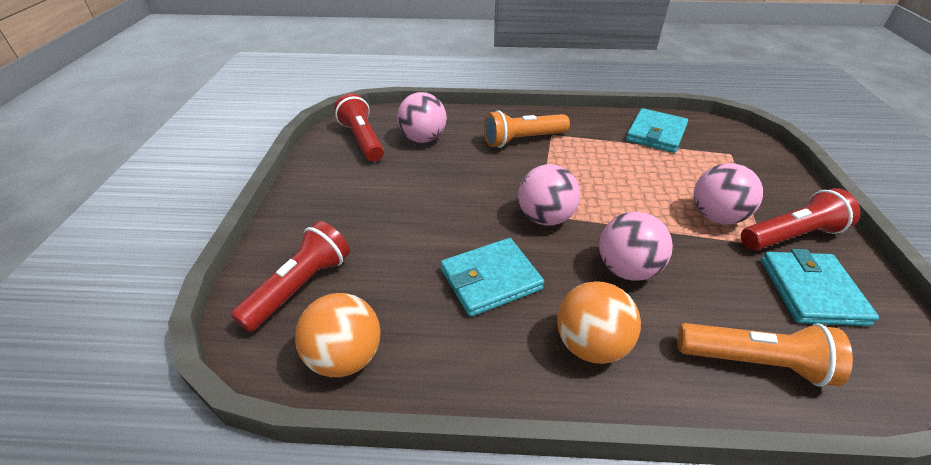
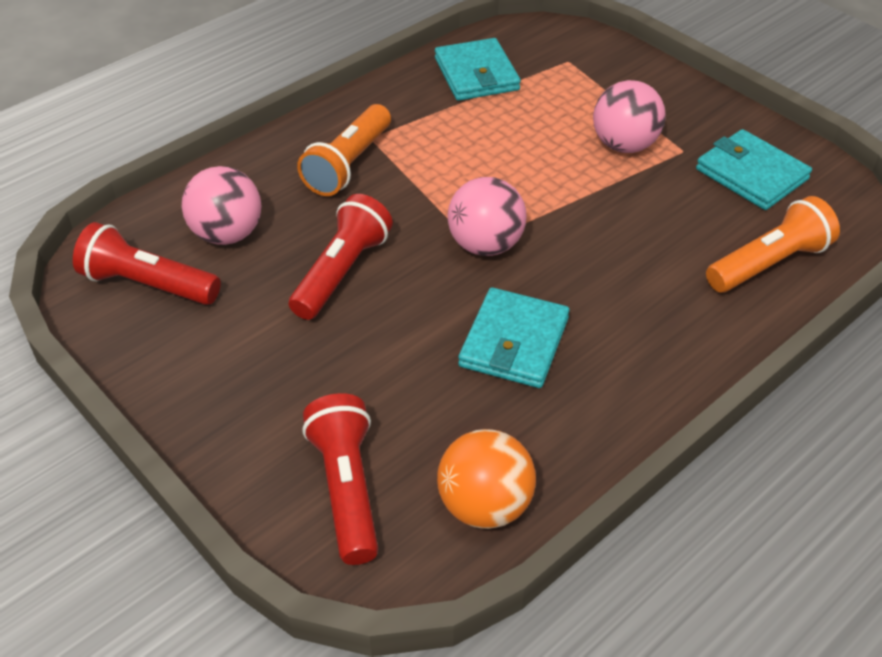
camera: 45 degrees left, 5 degrees up
(590, 345) = (656, 336): orange ball -> none
(626, 269) = (610, 249): pink ball -> none
(791, 236) = (695, 128): red flashlight -> red flashlight (342, 272)

